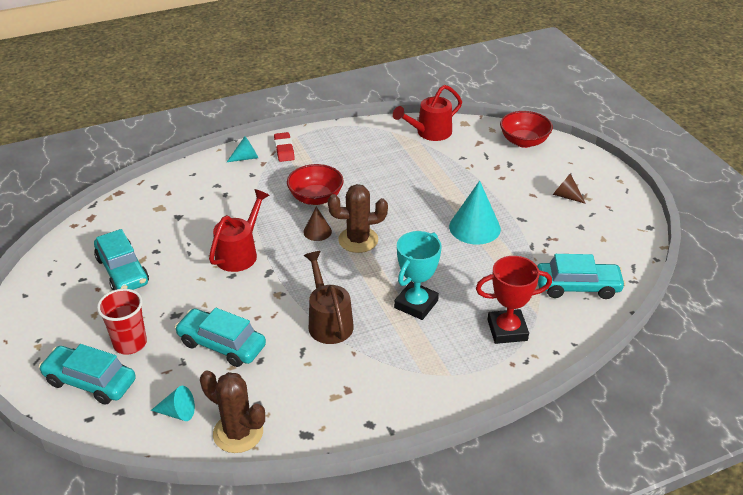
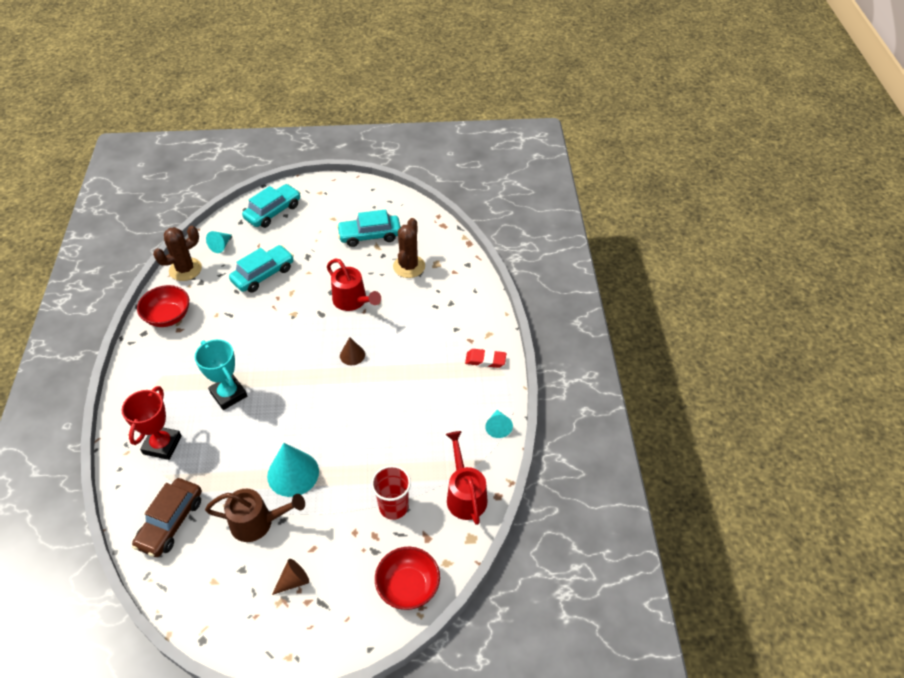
camera: 110 degrees right, 10 degrees up
(130, 343) = (294, 232): red cup -> red cup (393, 507)
(246, 158) = (484, 330): turquoise cone -> turquoise cone (498, 427)
(316, 198) = (399, 365): red bowl -> red bowl (168, 316)
(328, 321) = (247, 336): brown watering can -> brown watering can (258, 522)
(358, 240) = (326, 379): brown cactus -> brown cactus (409, 266)
(577, 287) = (171, 522): turquoise car -> brown car

